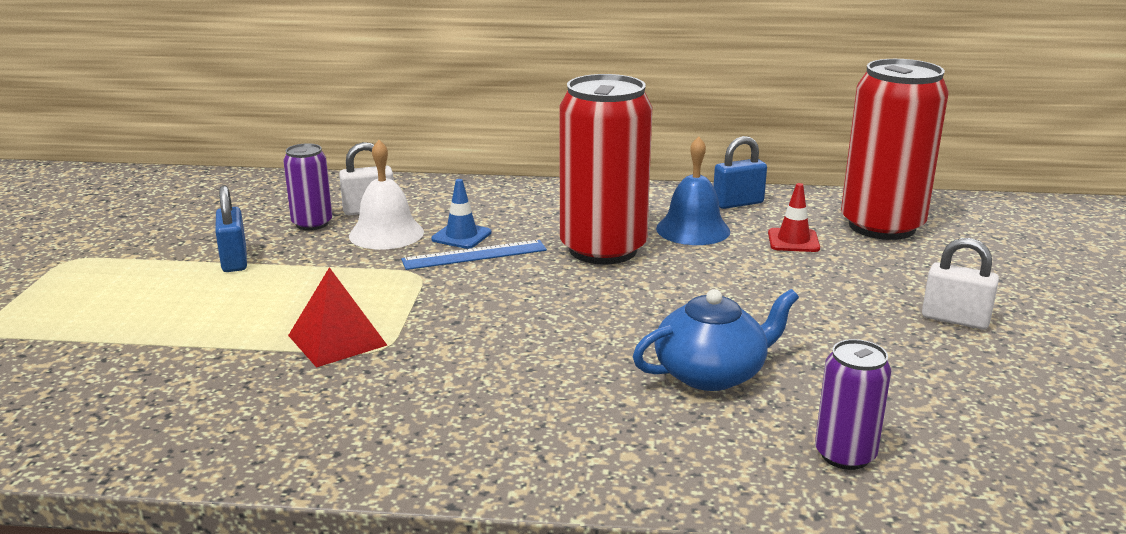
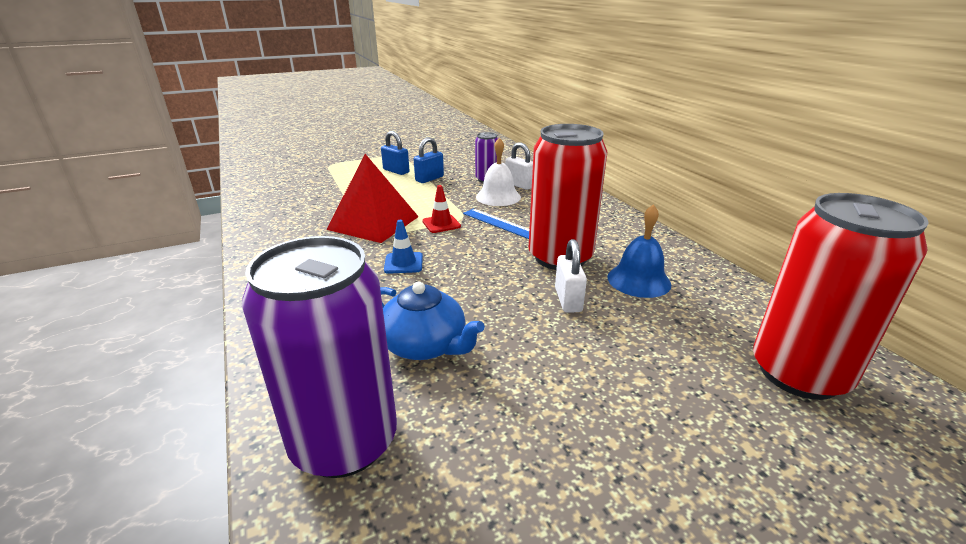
camera: 60 degrees right, 5 degrees up
(337, 340) = (373, 223): red pyramid -> red pyramid, size x1.59
(461, 236) = (520, 214): blue traffic cone -> blue traffic cone (403, 263)
(738, 203) = (716, 286): blue padlock -> blue padlock (396, 171)
(793, 241) = (687, 329): red traffic cone -> red traffic cone (441, 224)
(845, 455) = (344, 441): purple can -> purple can, size x2.03
(955, 319) = (651, 470): white padlock -> white padlock (568, 300)

